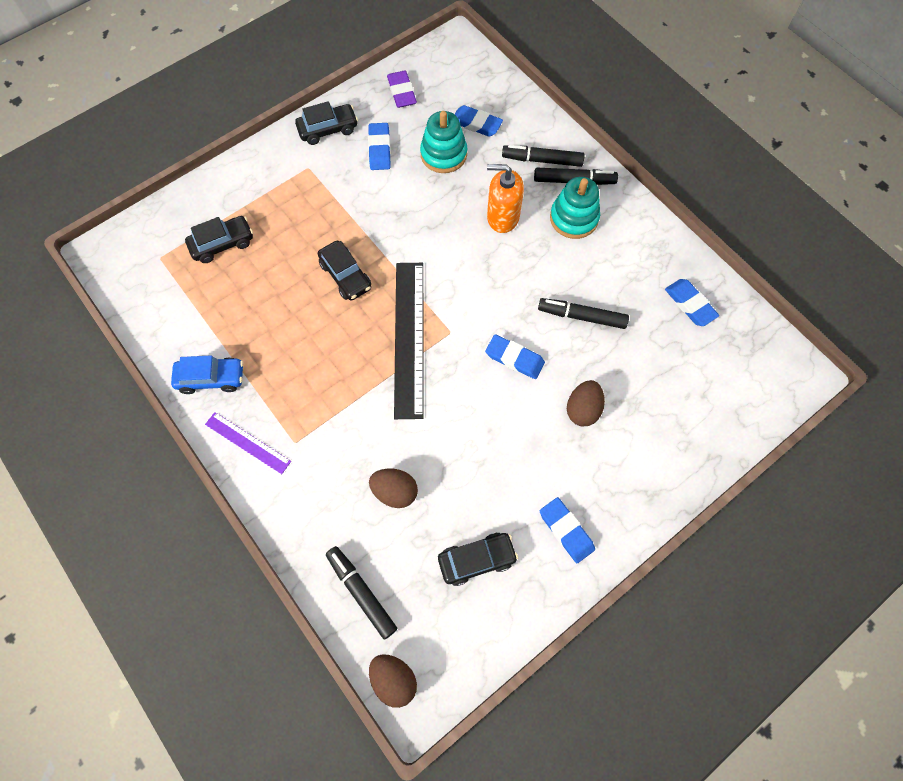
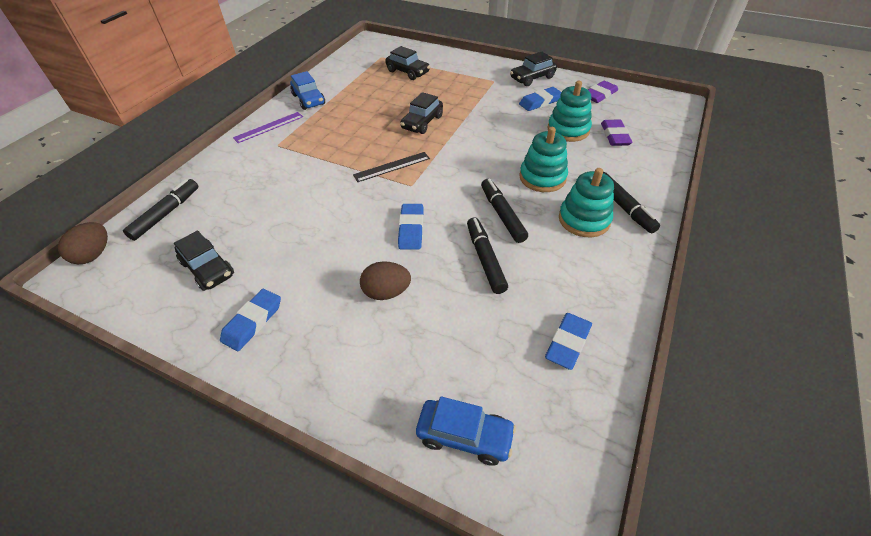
camera: 65 degrees right, 20 degrees down
(248, 442) = (269, 127): purple ruler -> purple ruler turned 45 degrees clockwise
(328, 129) = (532, 78): black car -> black car turned 105 degrees clockwise
(395, 491) = (255, 203): brown egg -> none
(409, 338) = (392, 167): black ruler -> black ruler, size x0.53
(476, 124) = (615, 136): blue eraser -> purple eraser
(502, 217) = (542, 177): orange soap dispenser -> turquoise stacking toy
(542, 160) = (622, 181): black marker -> black marker (502, 214)
(735, 409) = (464, 436): none -> blue car

